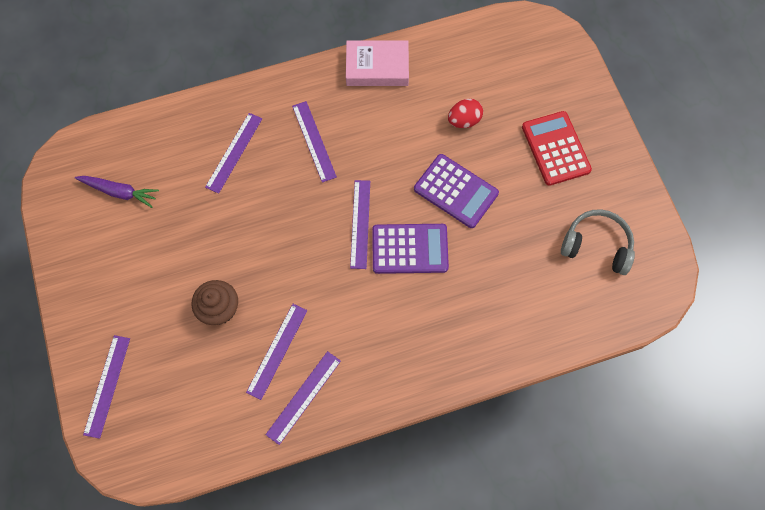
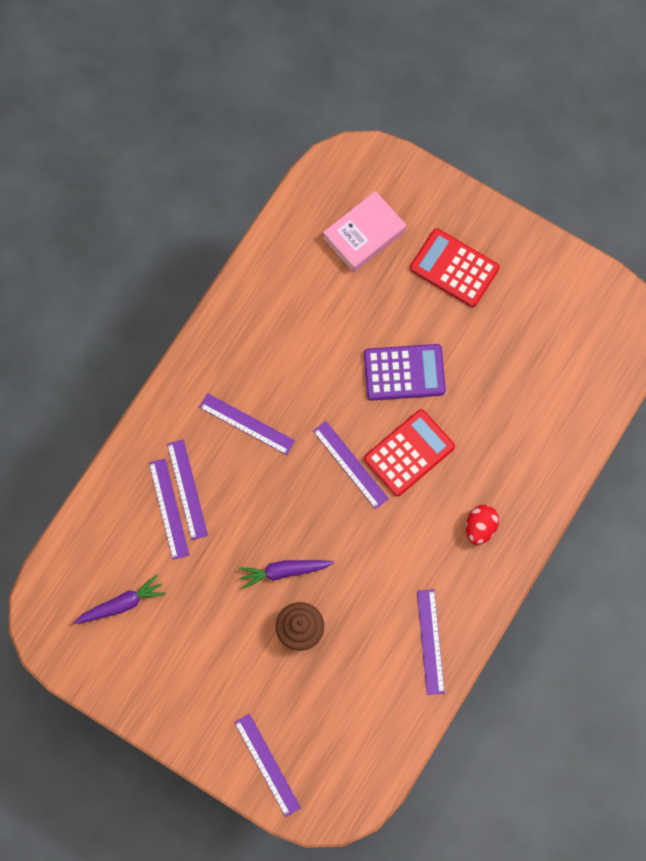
camera: 40 degrees left, 5 degrees up
(246, 259) = (284, 571): none -> purple carrot
(277, 351) = (377, 623): purple ruler -> purple ruler (169, 508)
(377, 67) = (241, 312): pink book -> pink book (364, 234)
(410, 249) = (409, 453): purple calculator -> red calculator
(464, 120) = (358, 303): red egg -> red egg (480, 527)
(596, 245) = (554, 328): grey headphones -> none

